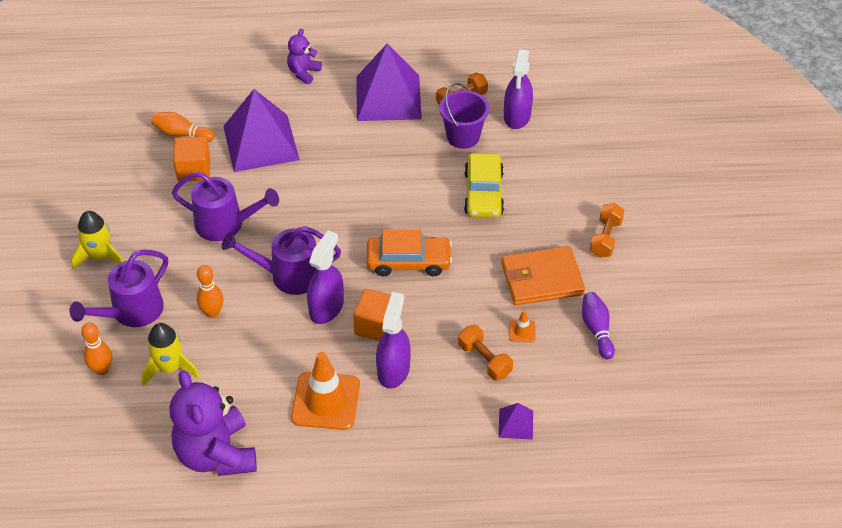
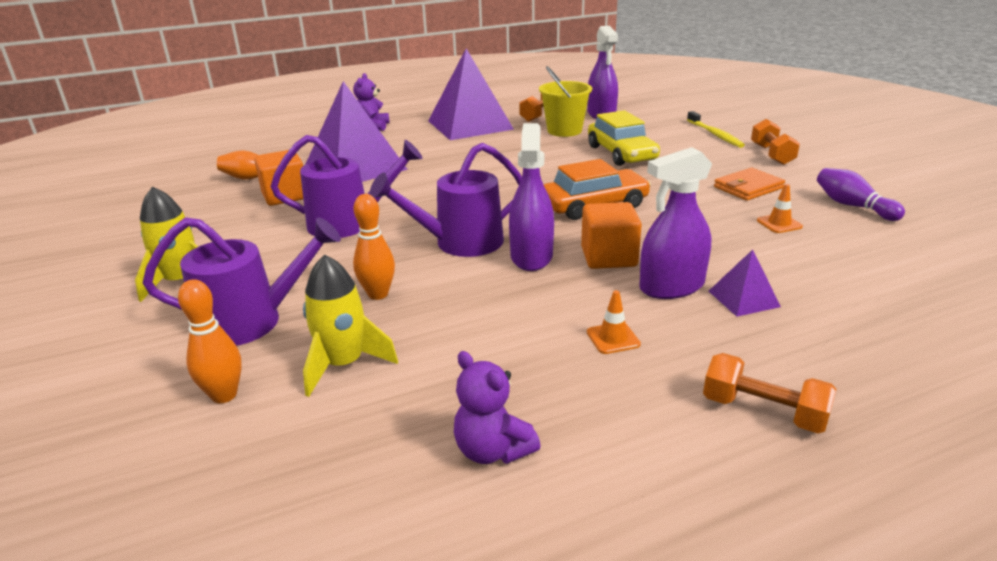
camera: 20 degrees left, 20 degrees down
(131, 312) = (252, 321): purple watering can -> purple watering can turned 120 degrees counterclockwise
(216, 454) = (492, 450): purple teddy bear -> purple teddy bear, size x0.51
(326, 401) = (613, 338): orange traffic cone -> orange traffic cone, size x0.43
(393, 370) = (671, 287): purple spray bottle -> purple spray bottle turned 105 degrees counterclockwise
(463, 137) = (564, 131): purple bucket -> yellow bucket
(484, 360) = (769, 253): orange dumbbell -> orange dumbbell (763, 411)
(515, 424) = (880, 294): purple pyramid -> purple pyramid (743, 298)
(541, 279) = (748, 187): orange wallet -> orange wallet, size x0.63
(588, 188) = (715, 134): none -> yellow toothbrush

